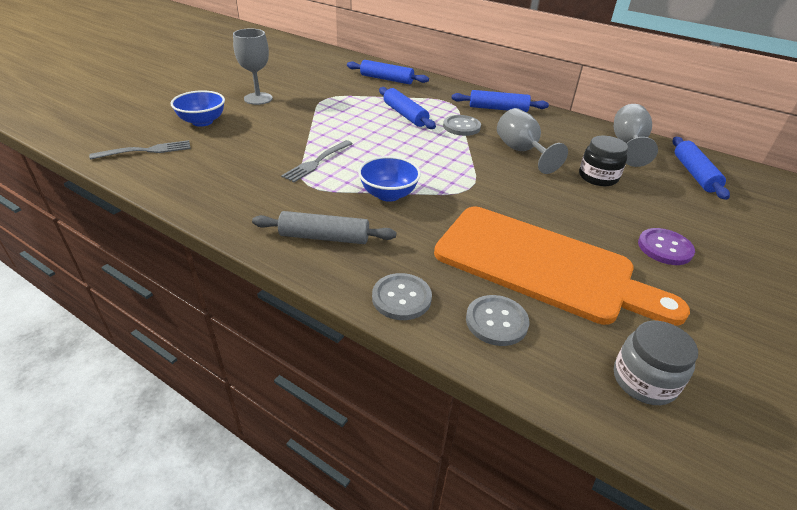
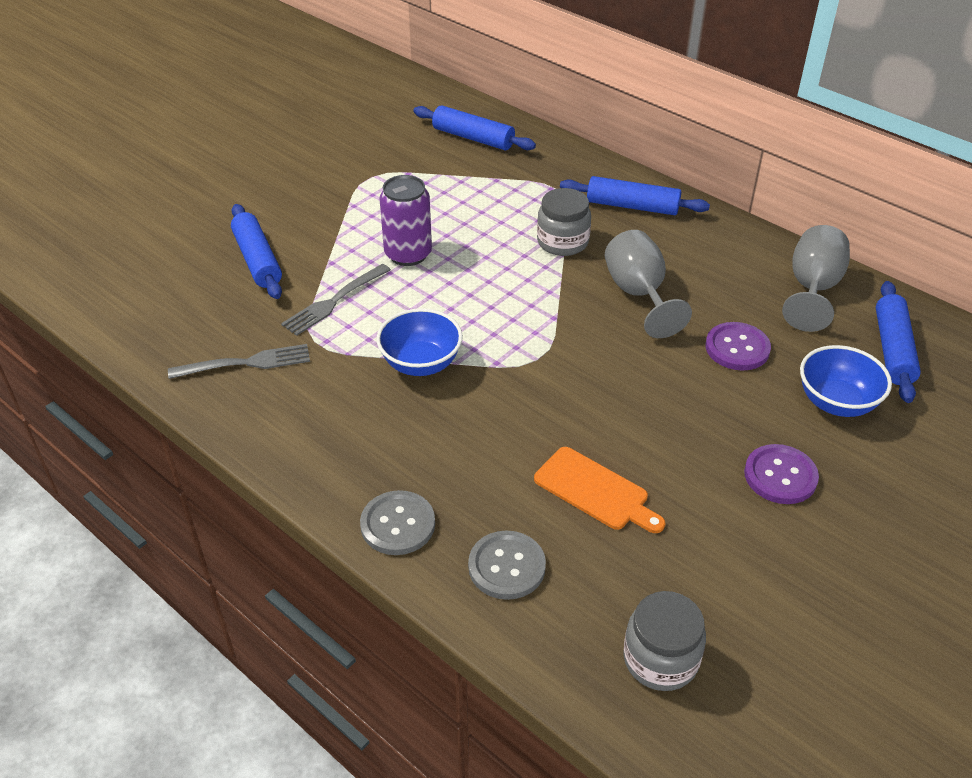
camera: 10 degrees right, 5 degrees up
(146, 151) = (107, 271): grey fork -> grey fork (246, 363)
(202, 122) = (186, 219): blue bowl -> blue bowl (836, 402)
(258, 98) = (270, 175): grey goblet -> none
(324, 237) = (320, 428): grey rolling pin -> none
(361, 135) = (408, 254): none -> purple can
(405, 115) = (482, 215): blue rolling pin -> blue rolling pin (257, 260)
(461, 127) = (562, 242): grey button -> grey jar
(542, 265) = (595, 491): orange cutting board -> orange cutting board, size x0.44
(598, 177) = (737, 348): black jar -> purple button

